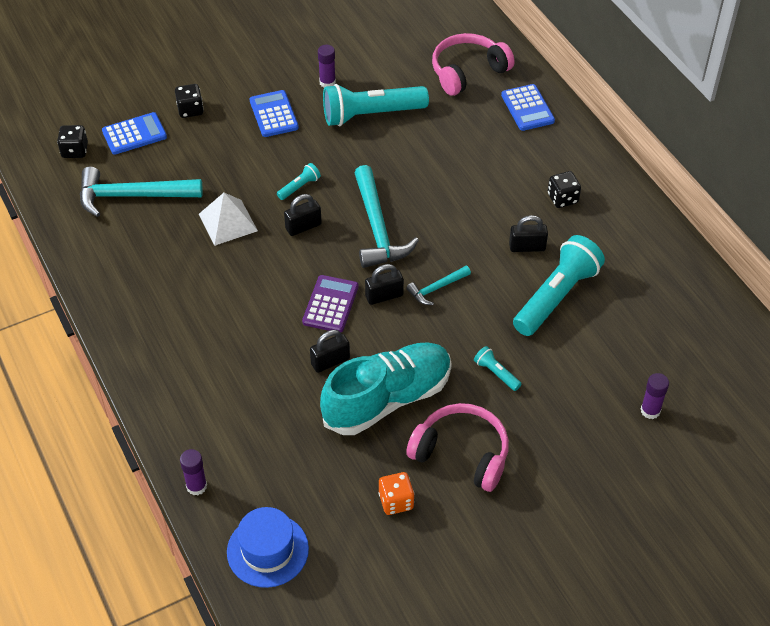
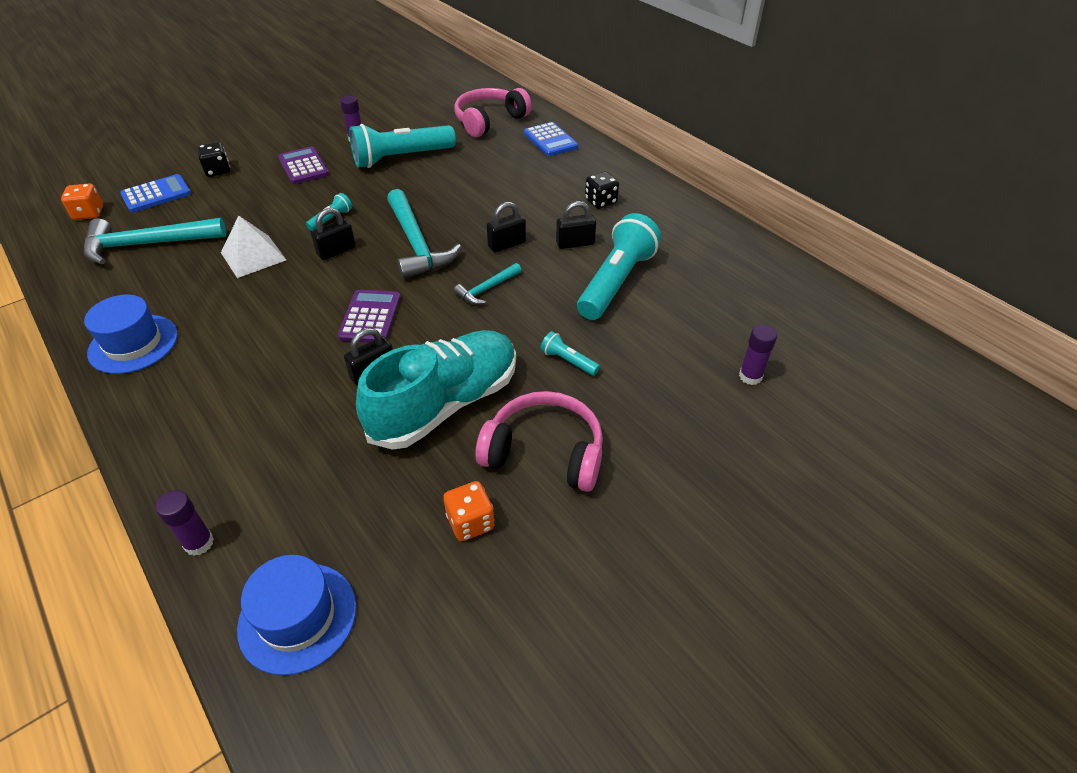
camera: 10 degrees left, 5 degrees down
(75, 150) = (89, 213): black dice -> orange dice
(131, 304) = (133, 344): none -> blue hat
(274, 114) = (303, 166): blue calculator -> purple calculator
(384, 296) = (430, 302): black padlock -> black padlock (507, 244)

